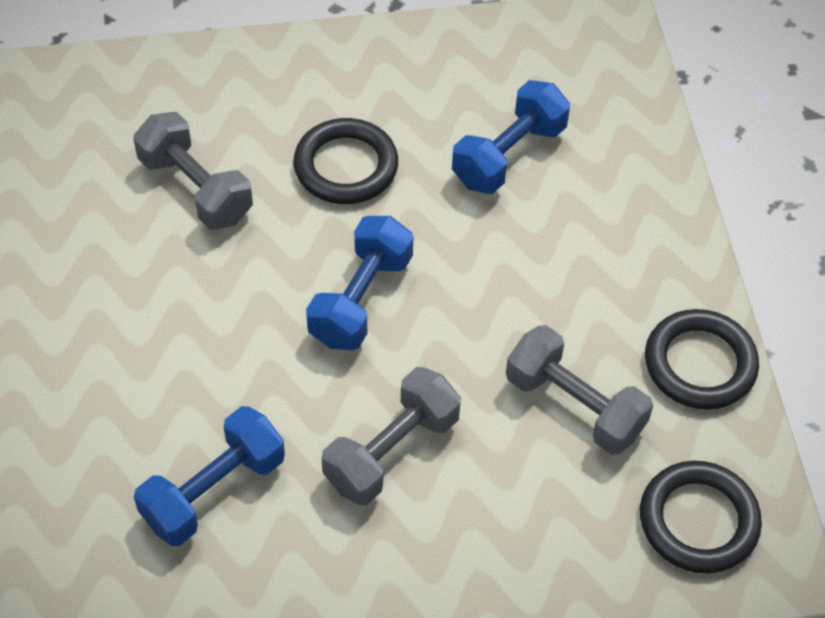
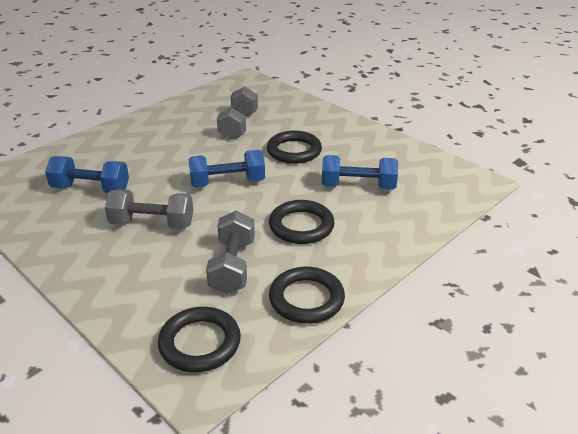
camera: 55 degrees right, 20 degrees down
(547, 277) = (301, 226): none -> black ring

